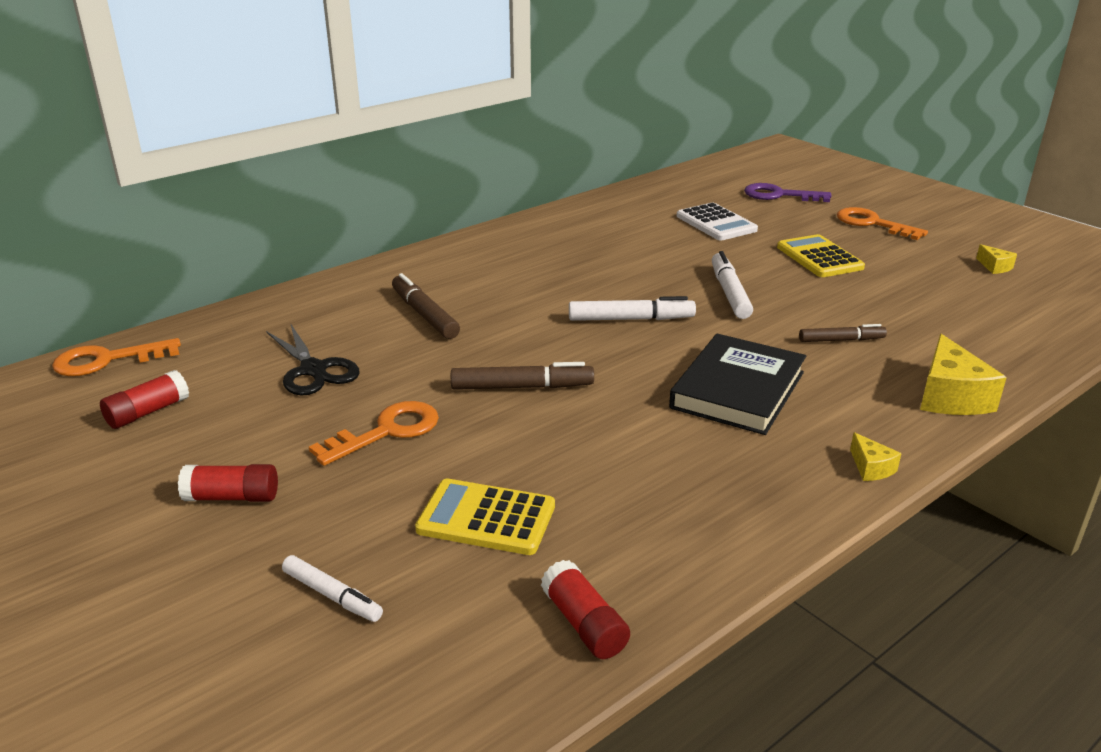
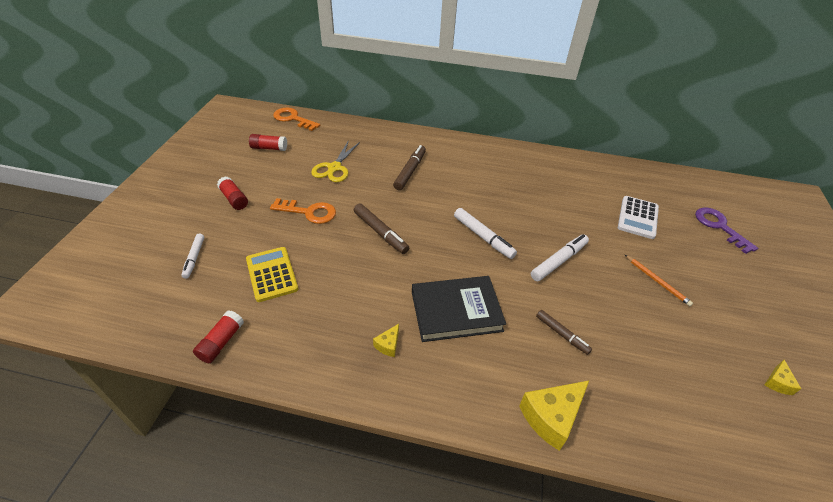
camera: 50 degrees right, 15 degrees up
(313, 370) = (334, 168): black scissors -> yellow scissors
(819, 257) = (657, 281): yellow calculator -> orange pencil
(871, 468) = (431, 403): yellow cheese -> yellow cheese (388, 345)
(872, 224) = (747, 288): orange key -> none

